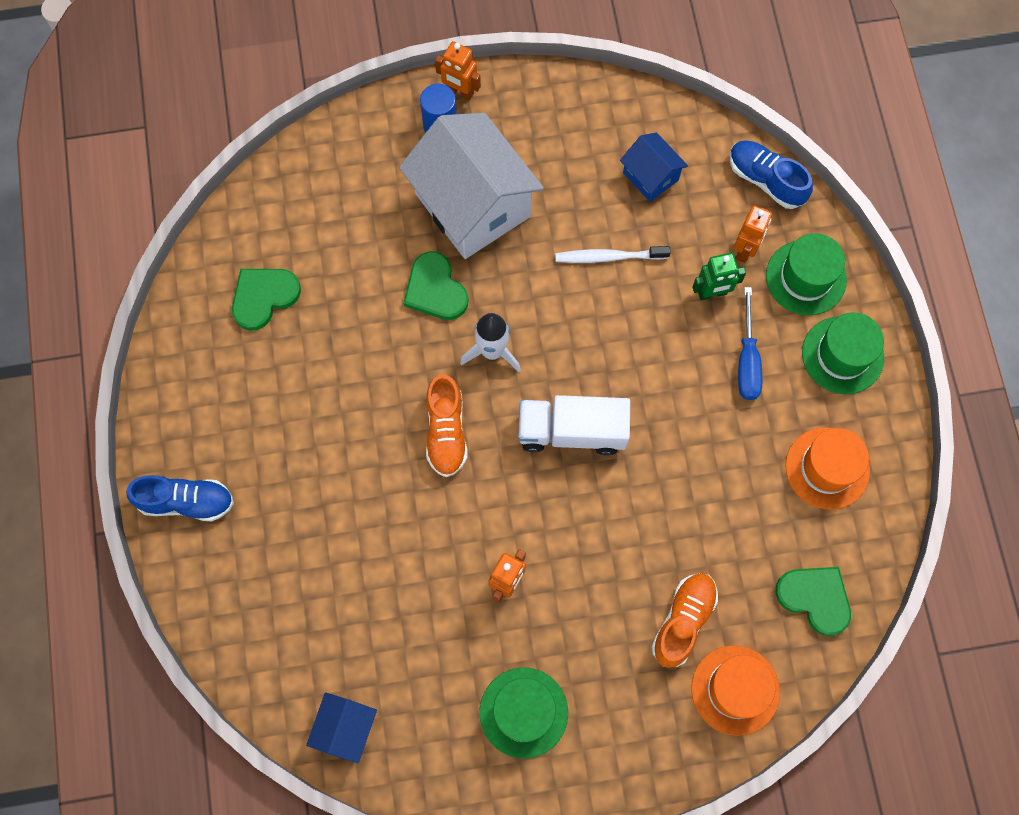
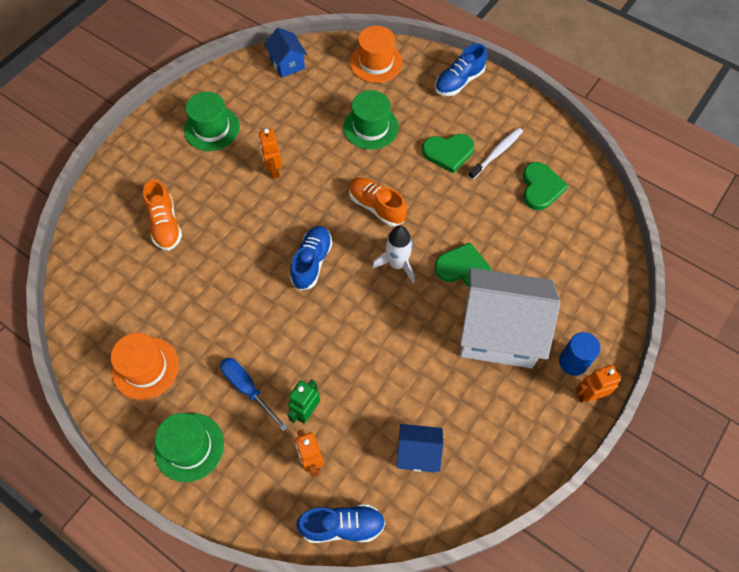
camera: 135 degrees right, 10 degrees down
(572, 431) = (312, 262): white truck -> blue shoe
(609, 257) = (390, 375): white toothbrush -> white toothbrush (496, 153)
(735, 690) = (111, 217): orange hat -> orange hat (376, 62)
(806, 277) = (255, 478): green hat -> green hat (371, 127)
(815, 598) = (99, 293): green heart -> green heart (448, 152)

